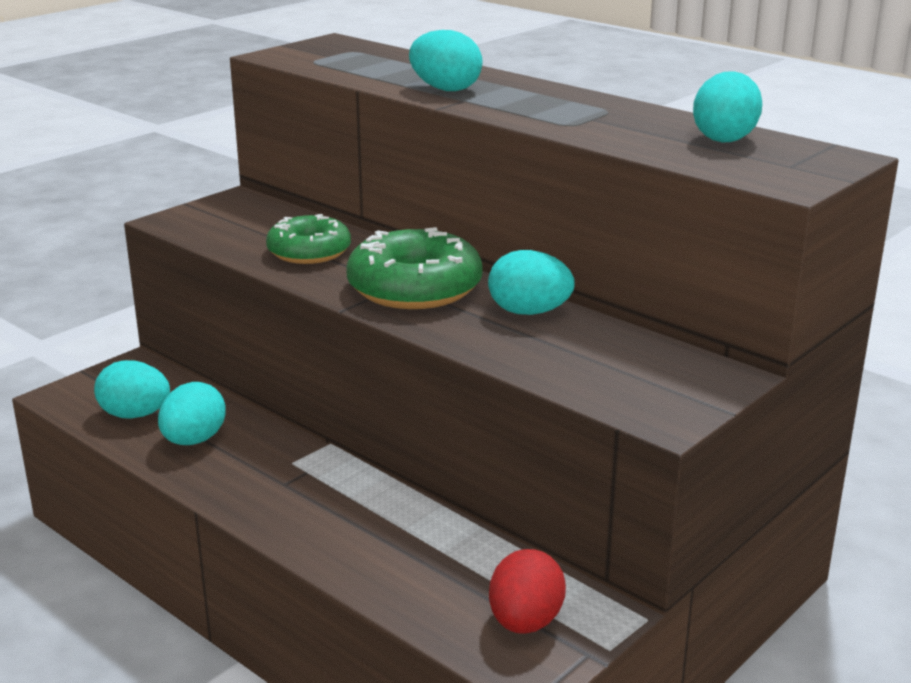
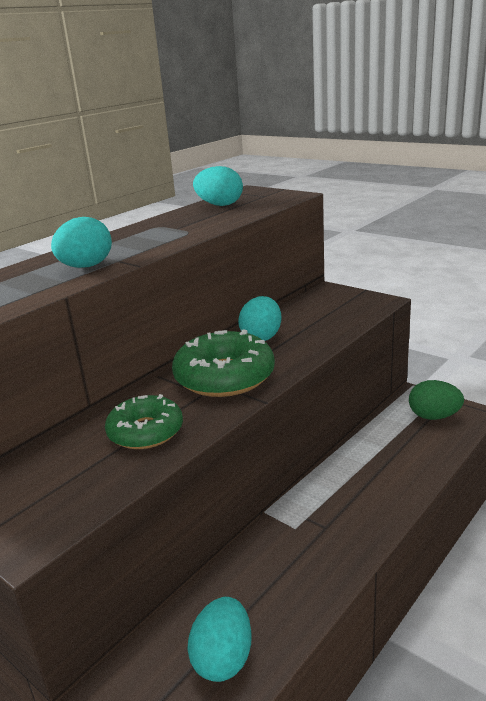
camera: 90 degrees left, 0 degrees up
(194, 440) = (269, 597): turquoise egg -> none
(525, 622) = (433, 416): red egg -> green egg

